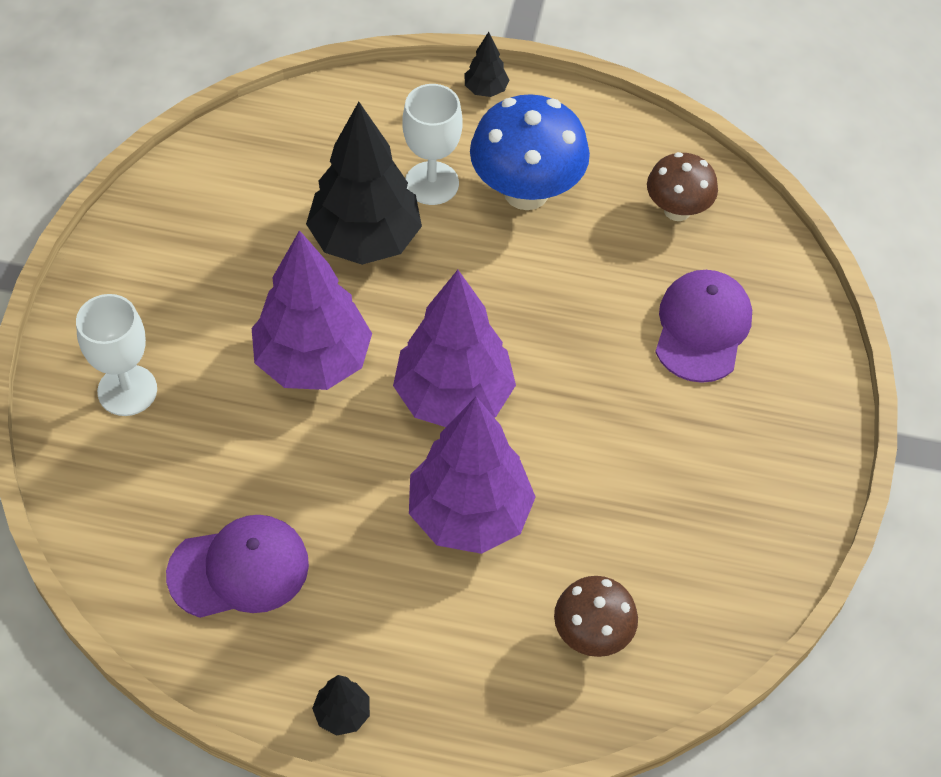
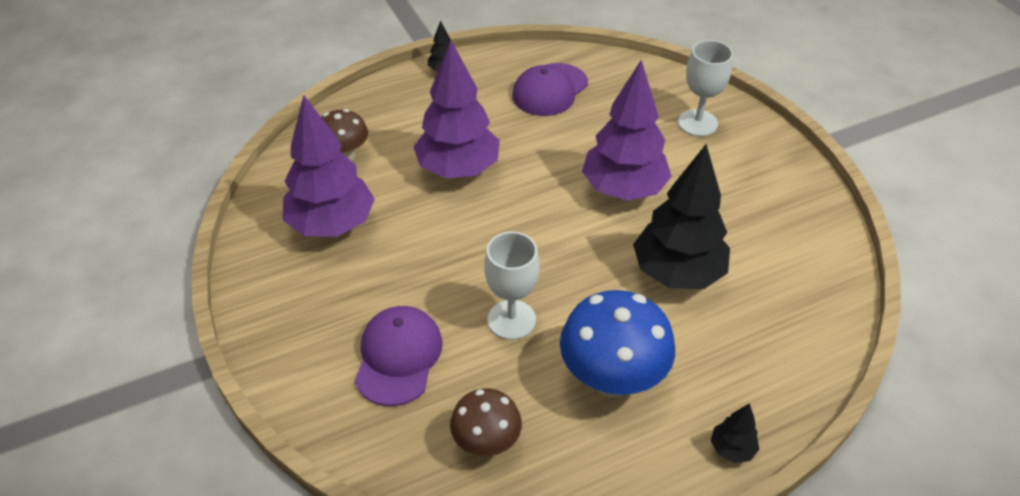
camera: 145 degrees right, 10 degrees down
(431, 183) = (682, 340): white goblet -> white goblet (511, 320)
(453, 397) = (524, 218): purple tree -> purple tree (332, 224)
(702, 328) = (398, 357): purple cap -> purple cap turned 150 degrees counterclockwise

